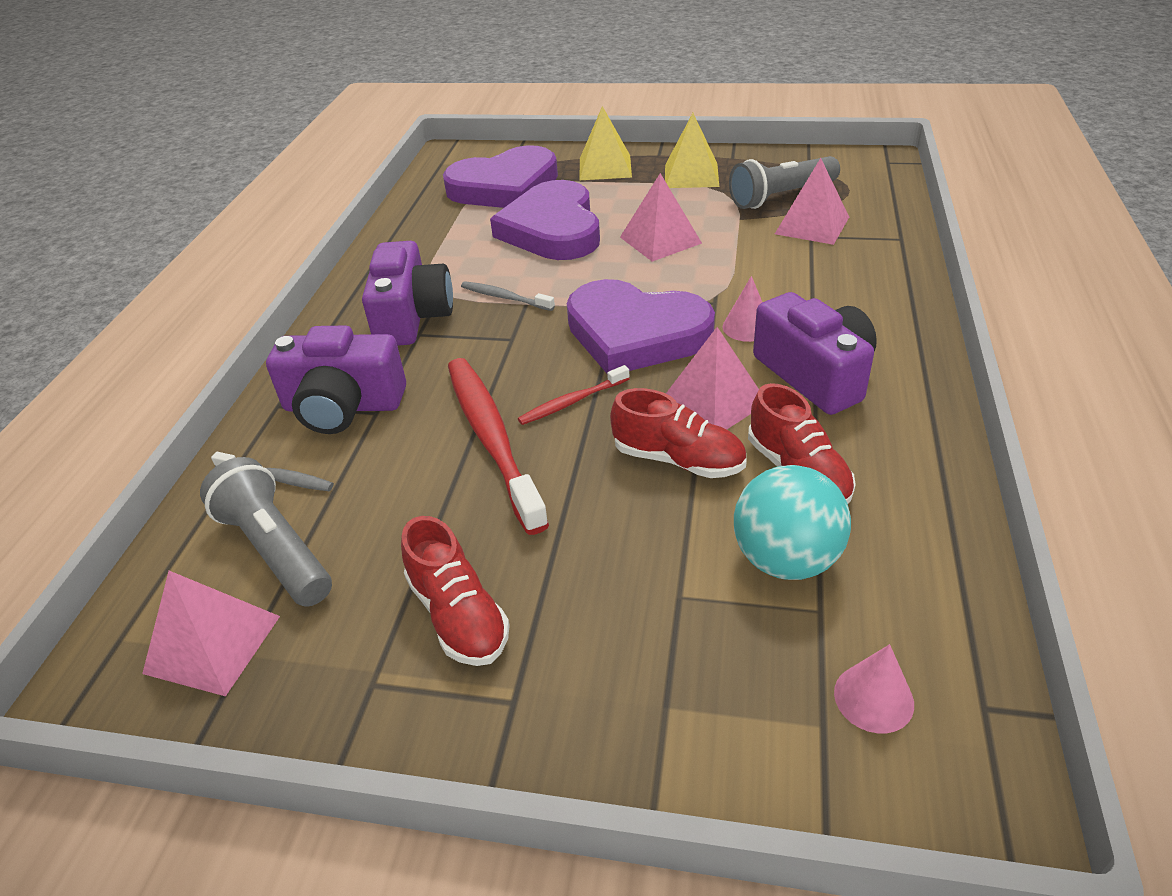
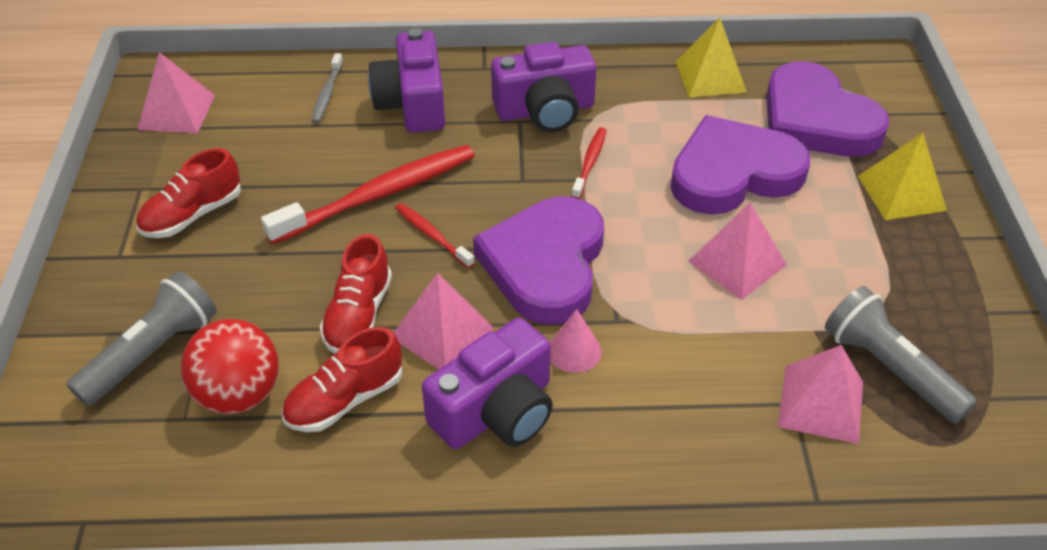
camera: 75 degrees right, 5 degrees up
(276, 549) = (256, 114): grey flashlight -> grey flashlight (152, 353)
(505, 298) = (589, 163): grey toothbrush -> red toothbrush
(691, 175) = (914, 275): yellow pyramid -> yellow pyramid (710, 77)
(785, 559) = (239, 394): turquoise ball -> red ball
(873, 698) = (99, 451): pink cone -> none

